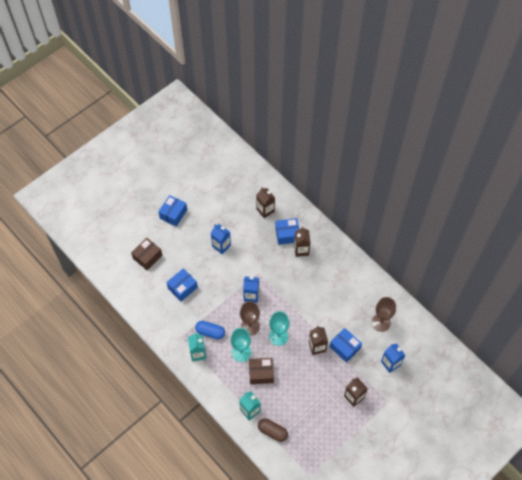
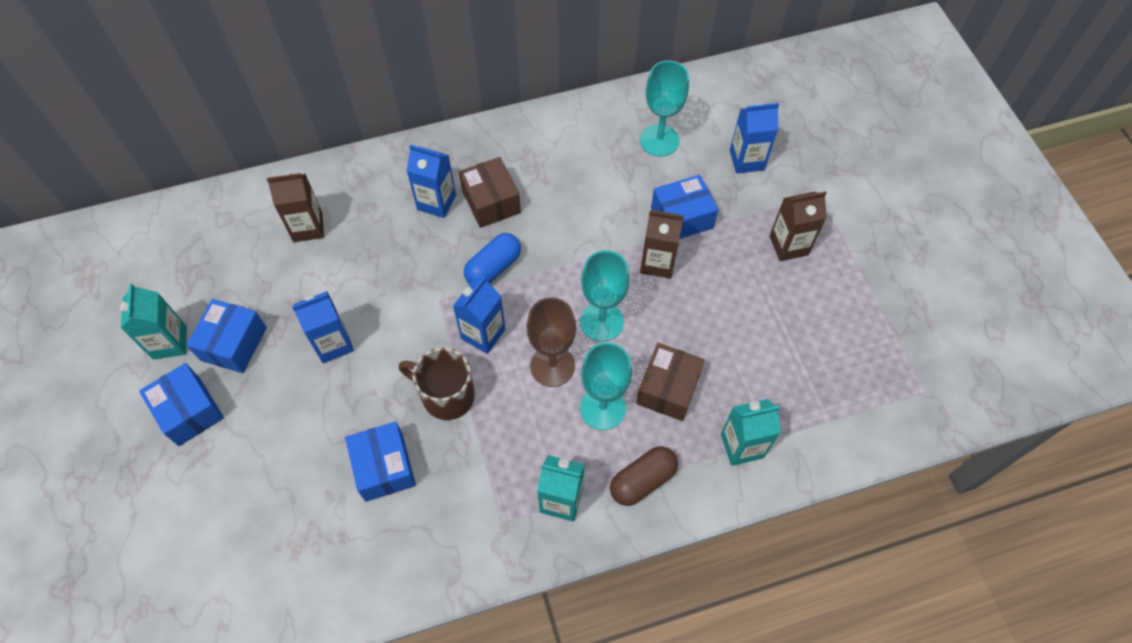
camera: 65 degrees left, 0 degrees up
(147, 257) = (258, 515): brown box -> brown box (491, 202)
(195, 192) = (170, 342): none -> turquoise carton
(210, 332) = (524, 452): blue capsule -> blue capsule (493, 268)
(219, 295) = (446, 395): none -> brown mug
(272, 431) = (806, 421): brown capsule -> brown capsule (642, 481)
(287, 234) = (388, 212): blue box -> blue box (234, 344)
(301, 250) = (436, 202): brown carton -> blue carton
(381, 322) = (659, 140): brown goblet -> turquoise goblet

